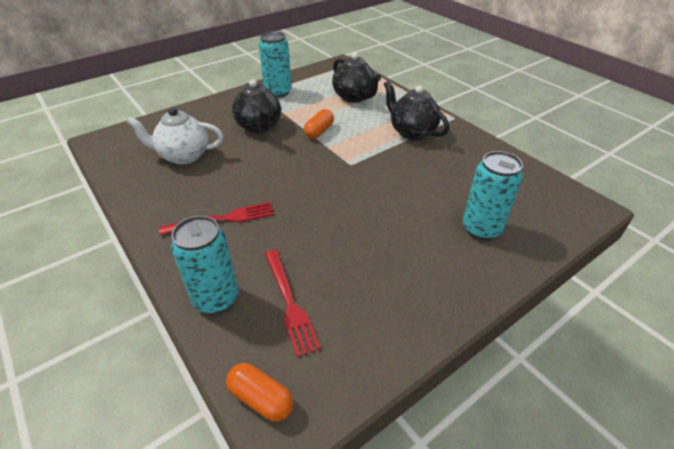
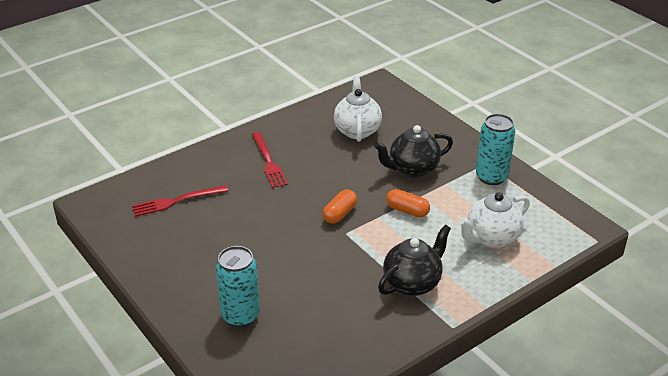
camera: 90 degrees right, 5 degrees down
(216, 299) = (186, 168): turquoise can -> none
(261, 399) = (107, 194): orange capsule -> orange capsule (339, 214)
(354, 97) = (491, 238): black teapot -> white teapot

